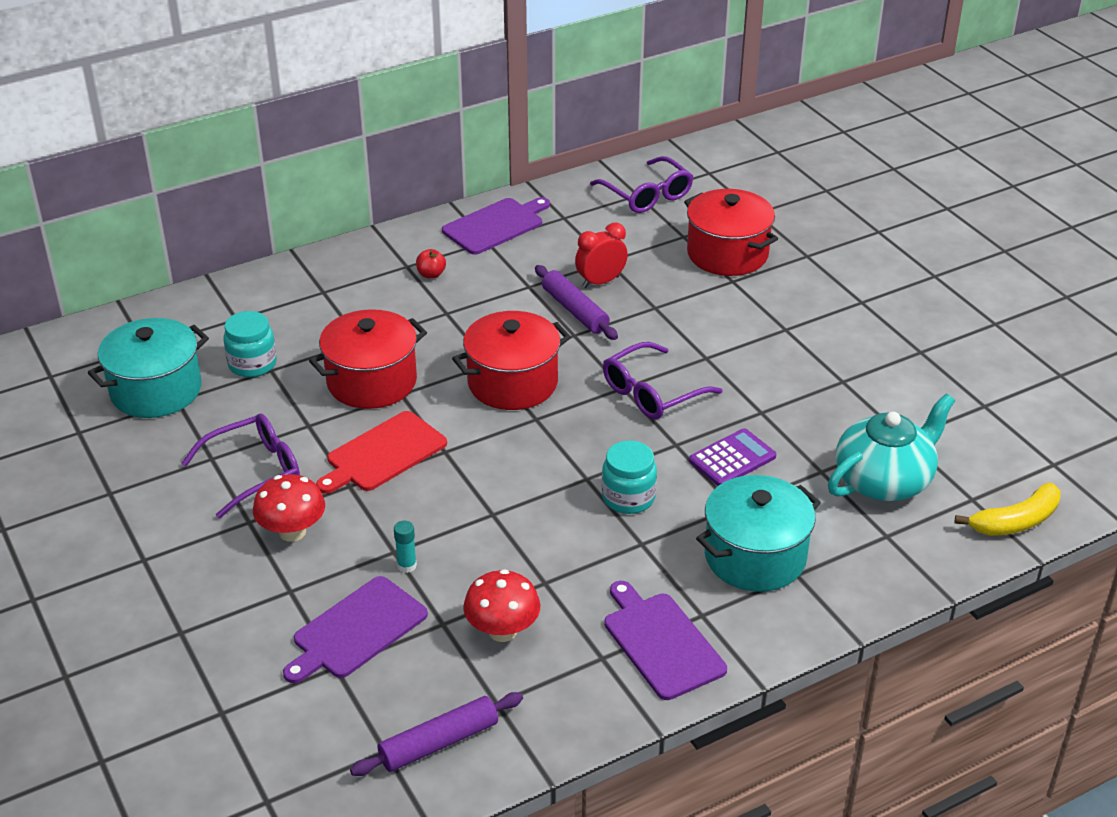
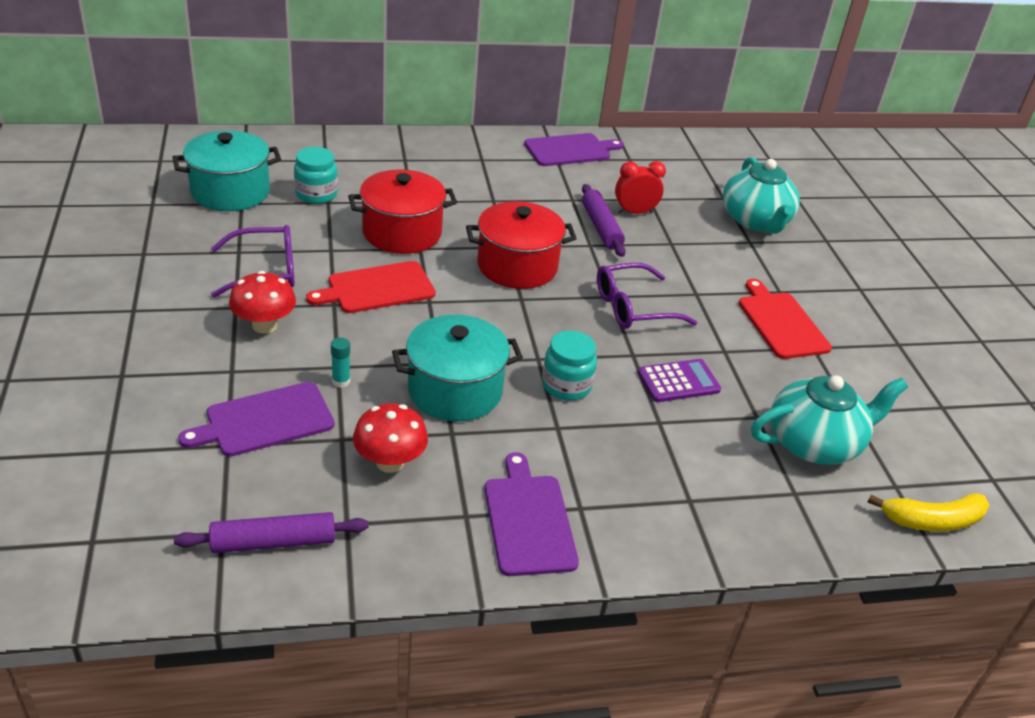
camera: 15 degrees right, 0 degrees up
(431, 274) = (497, 170): red apple -> none
(647, 195) = (708, 161): purple glasses -> none
(727, 254) = (756, 221): red pot -> turquoise teapot
(755, 556) = (657, 472): turquoise pot -> turquoise pot (455, 390)
(801, 364) = (781, 323): none -> red cutting board

